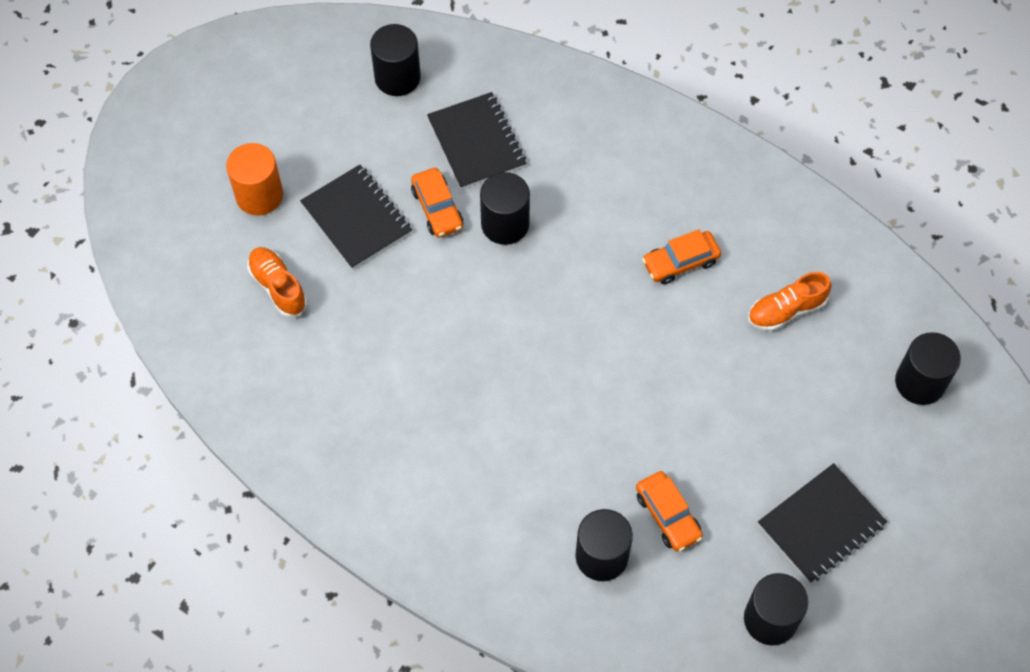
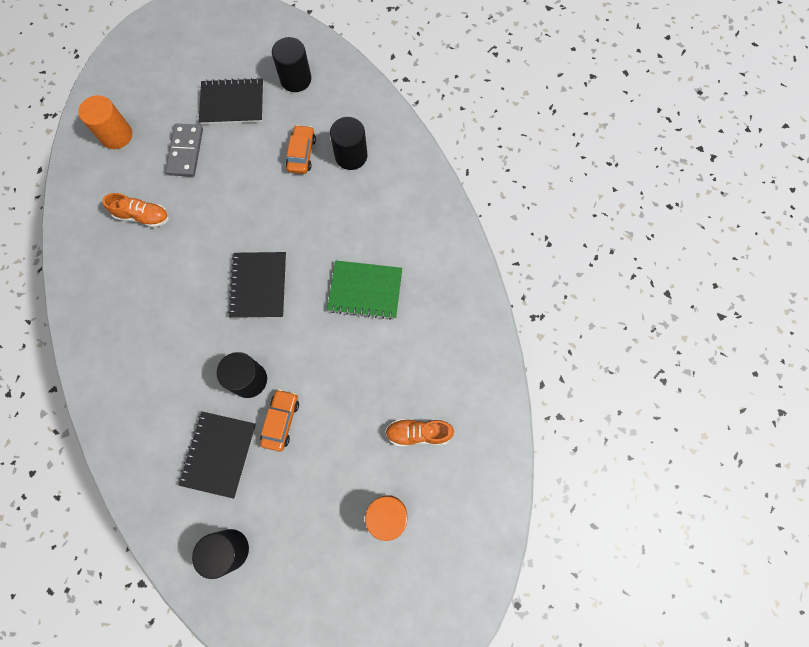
camera: 145 degrees left, 10 degrees up
(278, 287) = (418, 433): orange shoe -> orange shoe turned 90 degrees clockwise
(356, 218) = (336, 450): black notebook -> black notebook (259, 286)
(449, 397) = (365, 290): none -> green notebook
(680, 262) = (171, 283): orange car -> none
(815, 419) = (185, 151): none -> grey domino
(920, 382) = (116, 135): black cylinder -> orange cylinder

